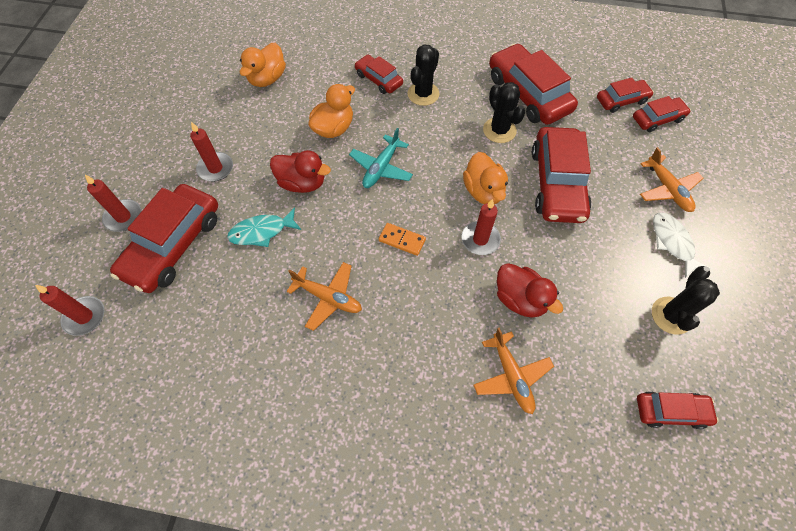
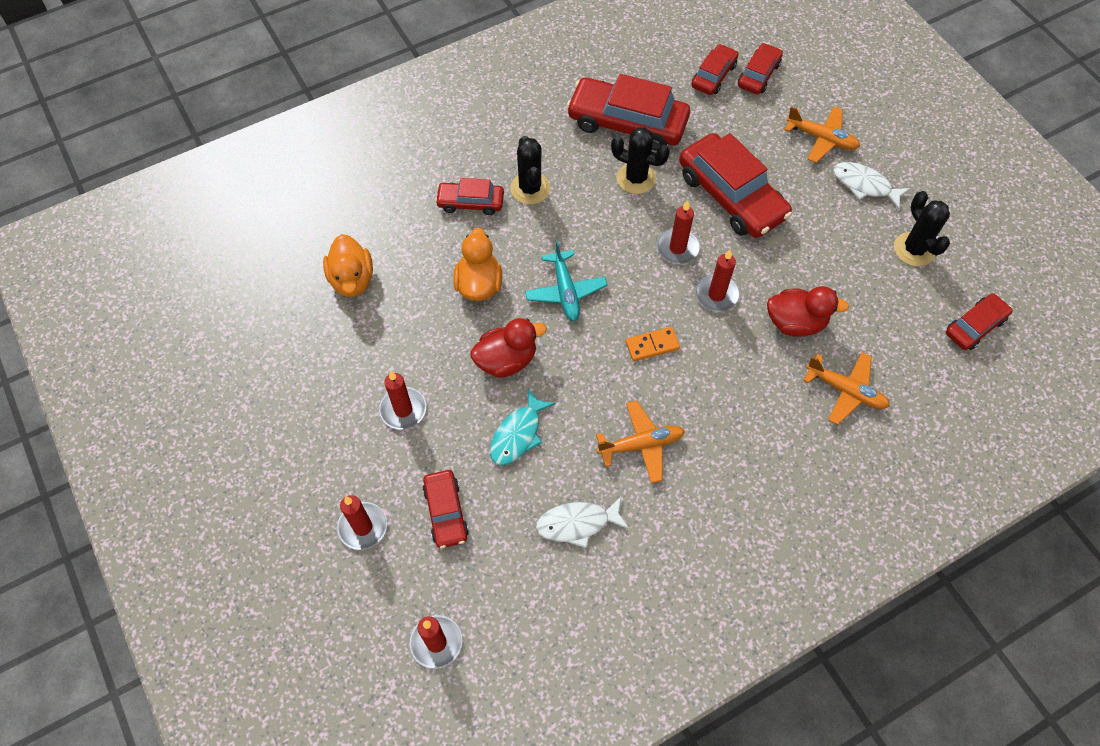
camera: 40 degrees left, 0 degrees up
(173, 245) = (446, 512): red car -> red car, size x0.54
(237, 315) = (577, 523): none -> white fish
(483, 191) = (677, 248): orange duck -> red candle

